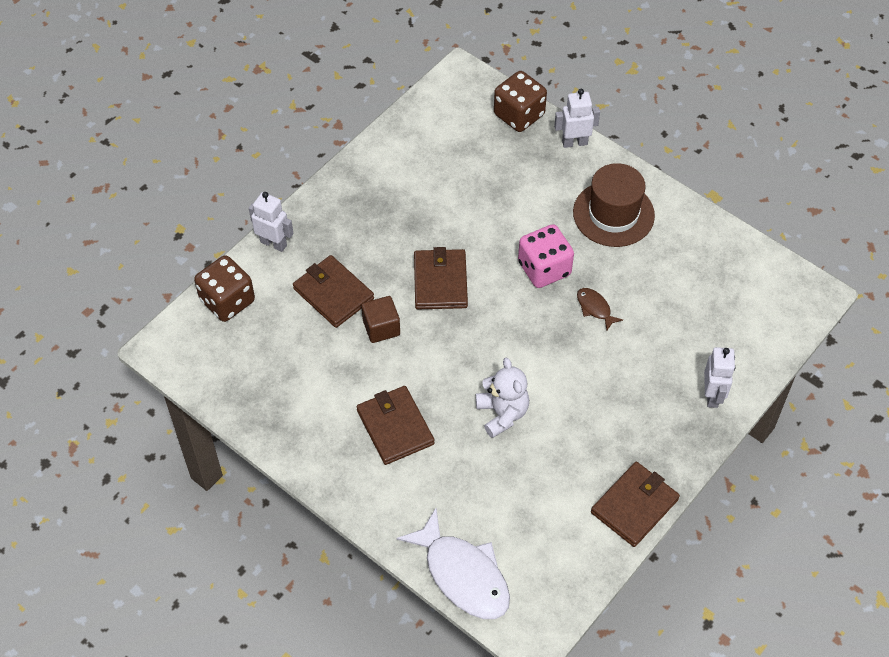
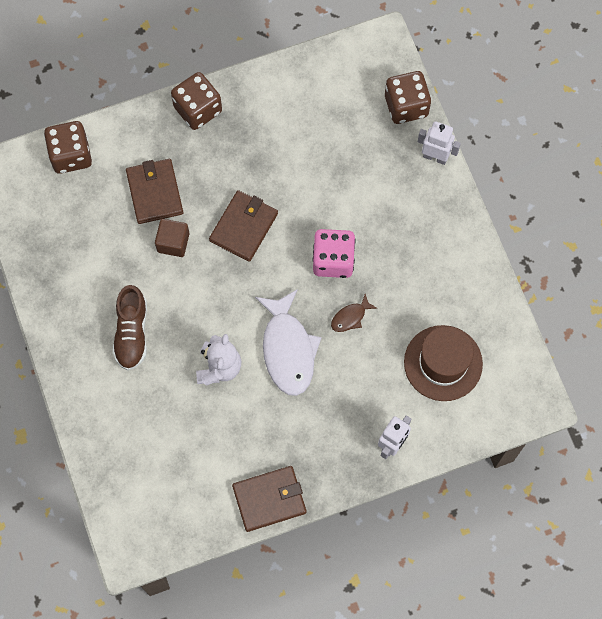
camera: 30 degrees right, 15 degrees up
(274, 243) = (135, 122): white robot -> none
(327, 205) = (198, 109): none -> brown dice
(395, 427) = (132, 333): brown wallet -> brown shoe
(463, 574) = (108, 480): white fish -> white fish (288, 349)
(595, 308) = (350, 317): brown fish -> brown fish turned 120 degrees counterclockwise
(613, 214) = (422, 241): brown hat -> brown hat (443, 363)

